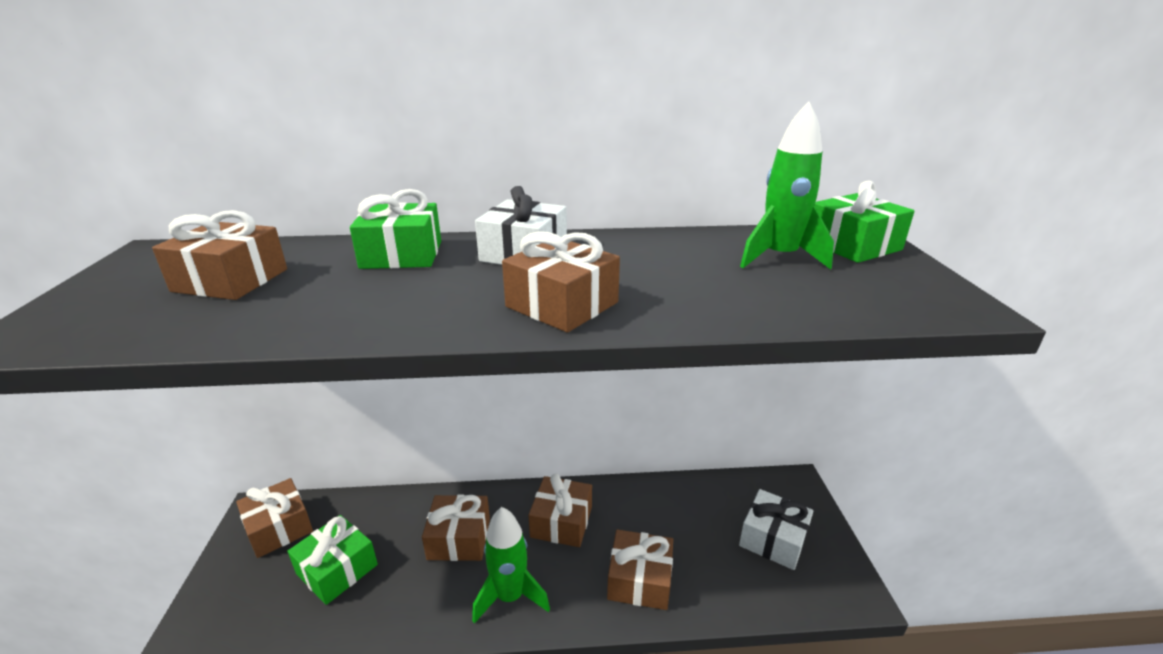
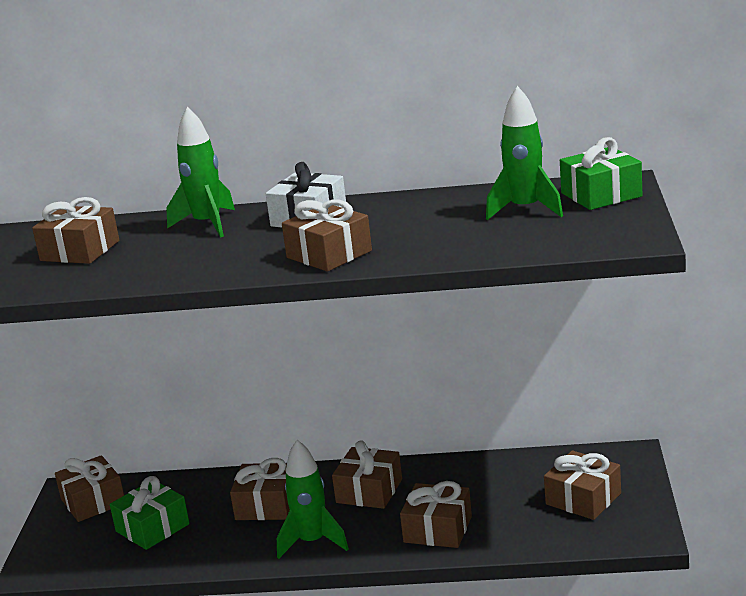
camera: 10 degrees right, 5 degrees down
(402, 254) = (207, 224): green gift -> green rocket
(773, 539) = (583, 499): white gift -> brown gift

